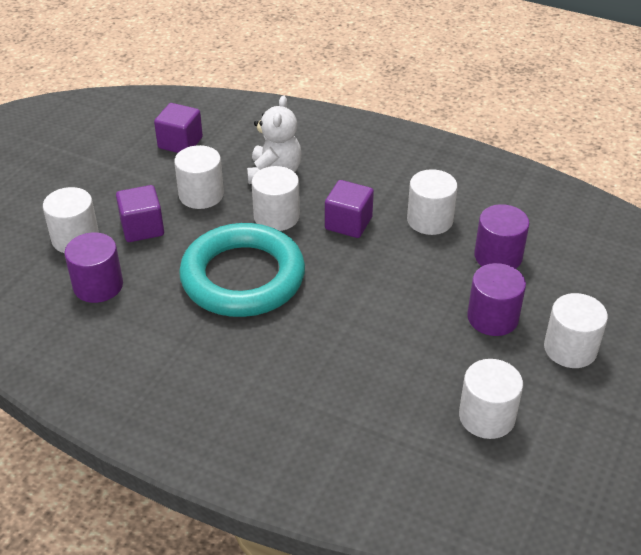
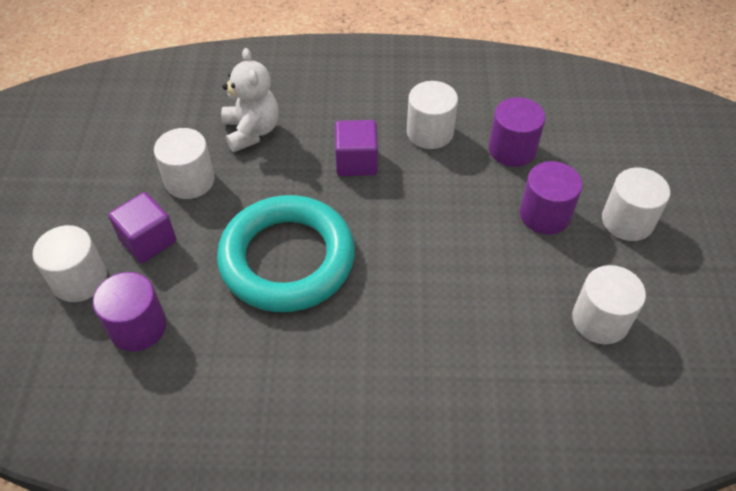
camera: 25 degrees left, 10 degrees up
(180, 143) = (133, 128): purple cube -> none
(276, 216) = (281, 178): white cylinder -> none

